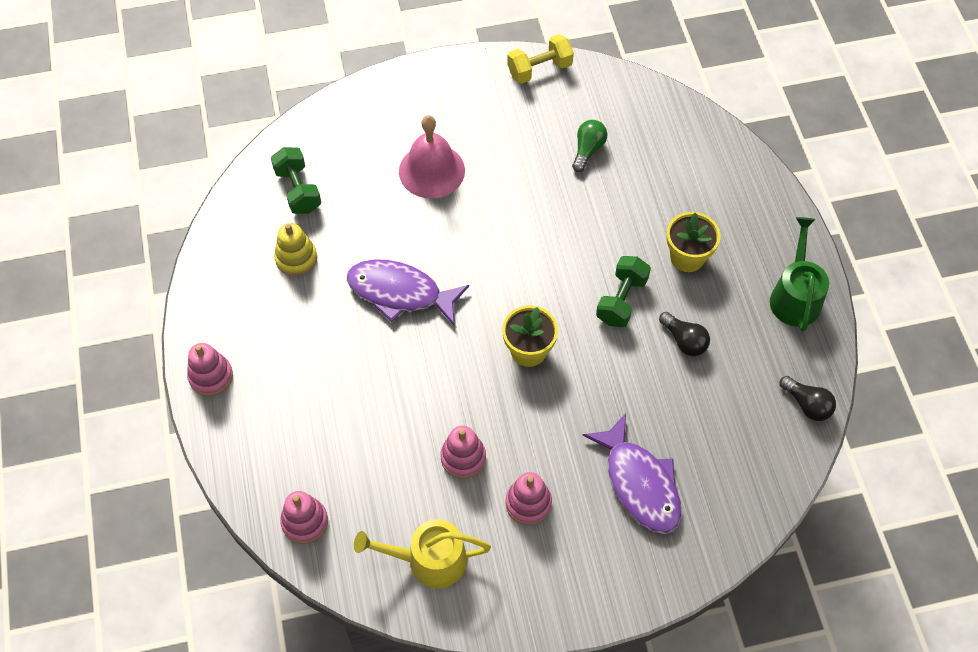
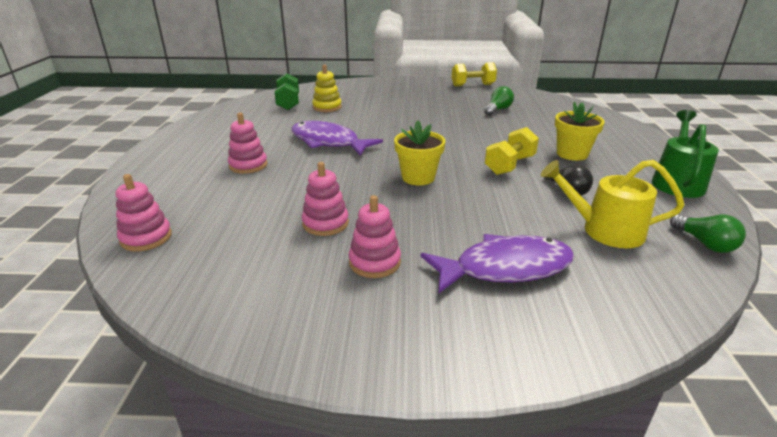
camera: 15 degrees right, 30 degrees down
(211, 376) = (155, 157): pink stacking toy -> pink stacking toy (248, 165)
(296, 258) = (265, 123): yellow stacking toy -> yellow stacking toy (327, 107)
(429, 560) = (243, 285): yellow watering can -> yellow watering can (605, 230)
(431, 170) = (382, 106): pink bell -> none
(621, 300) = (510, 165): green dumbbell -> yellow dumbbell
(639, 483) = (505, 268): purple fish -> purple fish turned 90 degrees counterclockwise
(807, 404) = (705, 243): black light bulb -> green light bulb

